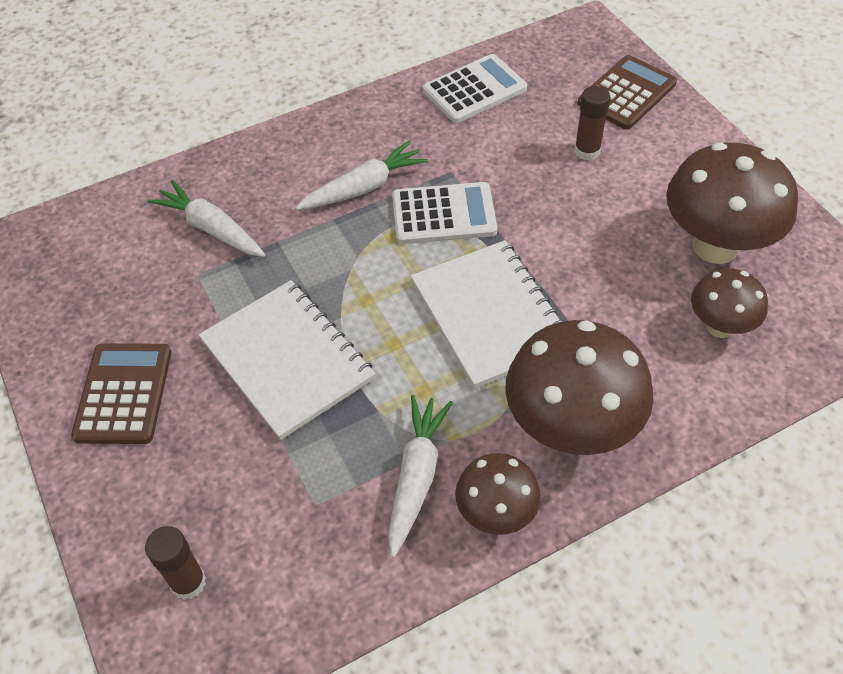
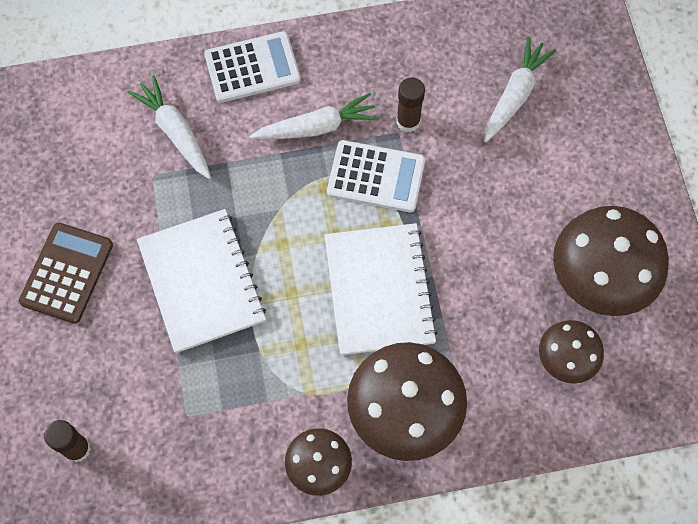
camera: 15 degrees right, 15 degrees up
(416, 476) = (269, 417): white carrot -> white carrot (515, 95)
(474, 90) = (452, 45): white calculator -> white calculator (252, 67)
(587, 151) = (527, 146): brown glue stick -> brown glue stick (408, 121)
(626, 93) = (591, 91): brown calculator -> none

